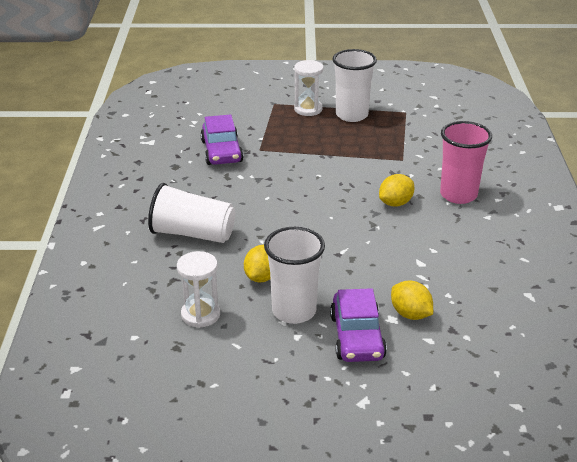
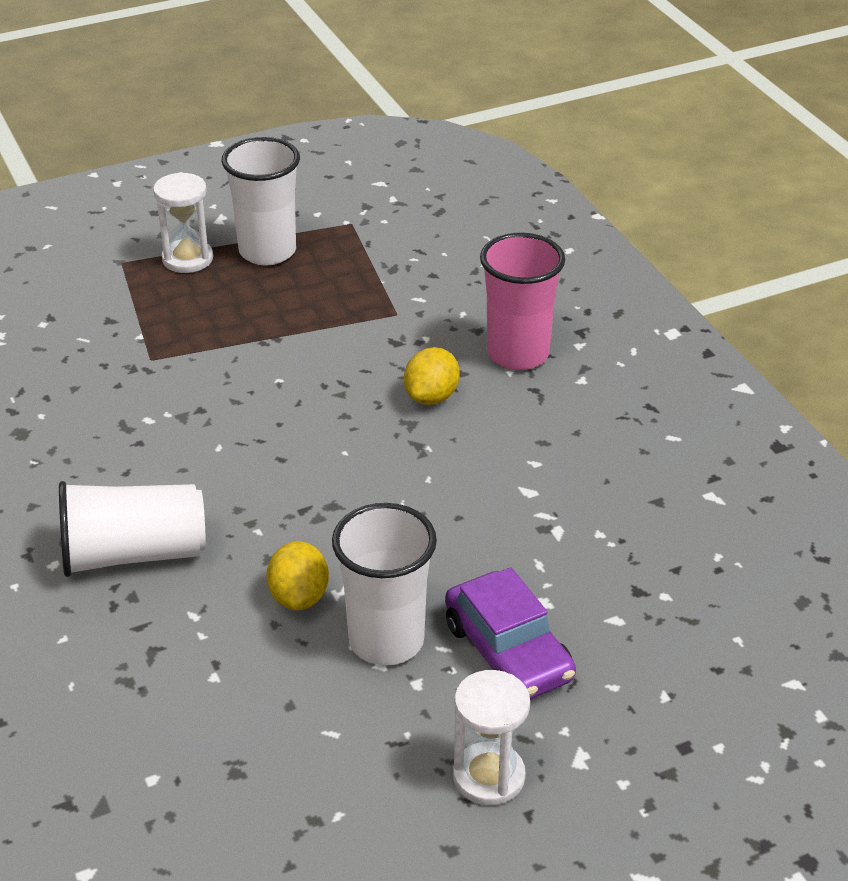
camera: 25 degrees left, 5 degrees up
(200, 314) = (239, 699): white hourglass -> white hourglass (489, 776)
(222, 151) = (87, 381): purple car -> none
(410, 314) = (564, 585): yellow lemon -> none

